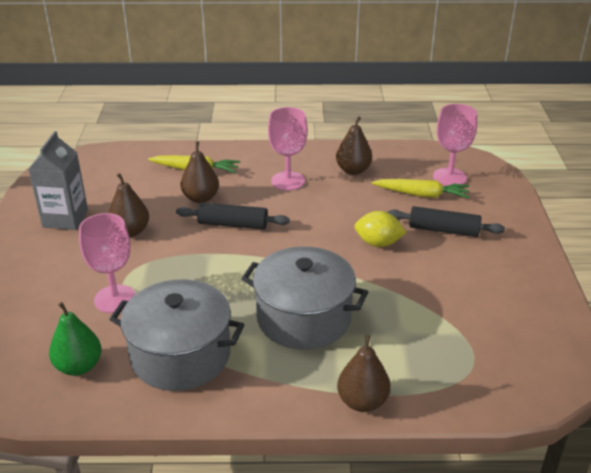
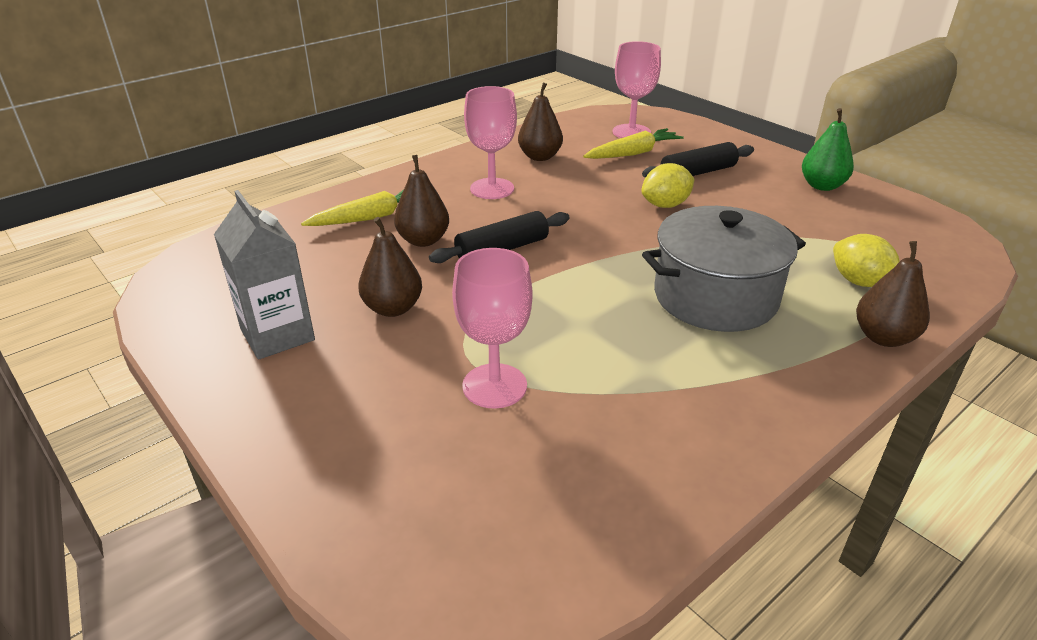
camera: 40 degrees left, 0 degrees up
(79, 366) = (577, 483): green pear -> green pear (822, 186)
(180, 355) = (666, 398): grey pot -> none
(415, 361) = (859, 282): none -> yellow lemon

